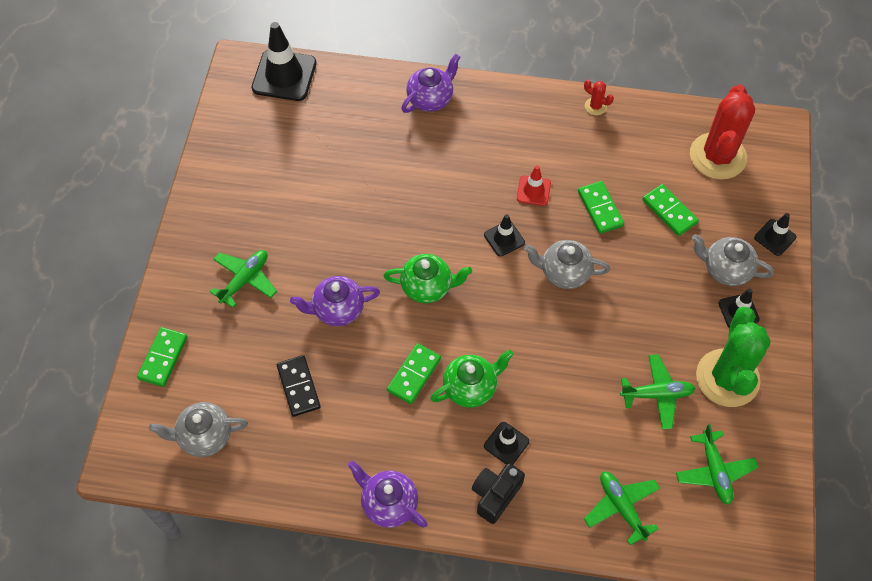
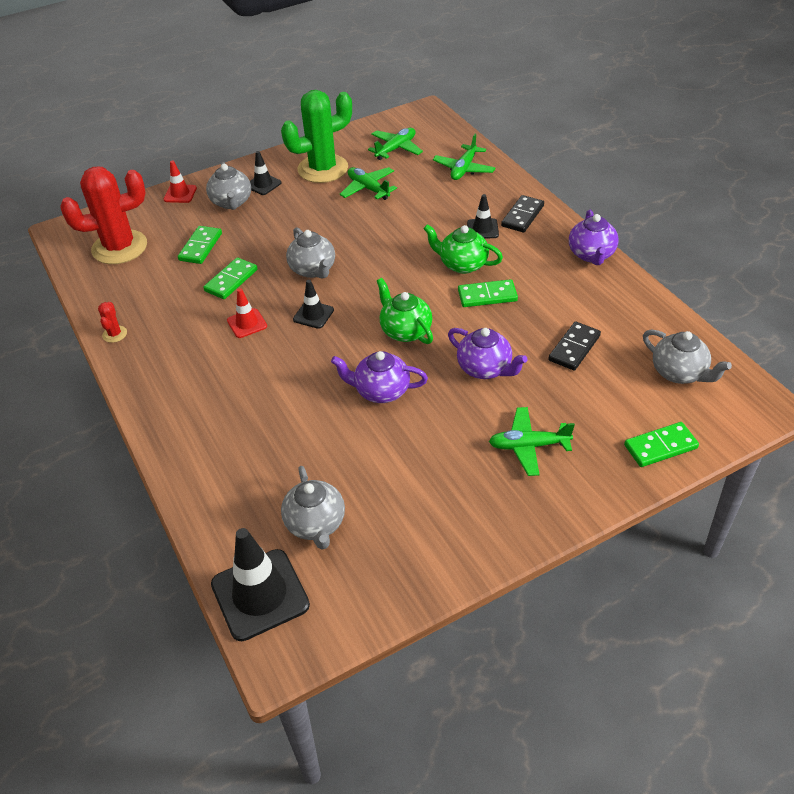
camera: 125 degrees left, 15 degrees down
(305, 127) = (316, 524): none -> grey teapot
(430, 99) = (193, 447): purple teapot -> purple teapot (381, 391)
(495, 495) = (522, 216): black camera -> black domino
(775, 237) = (180, 194): black traffic cone -> red traffic cone

